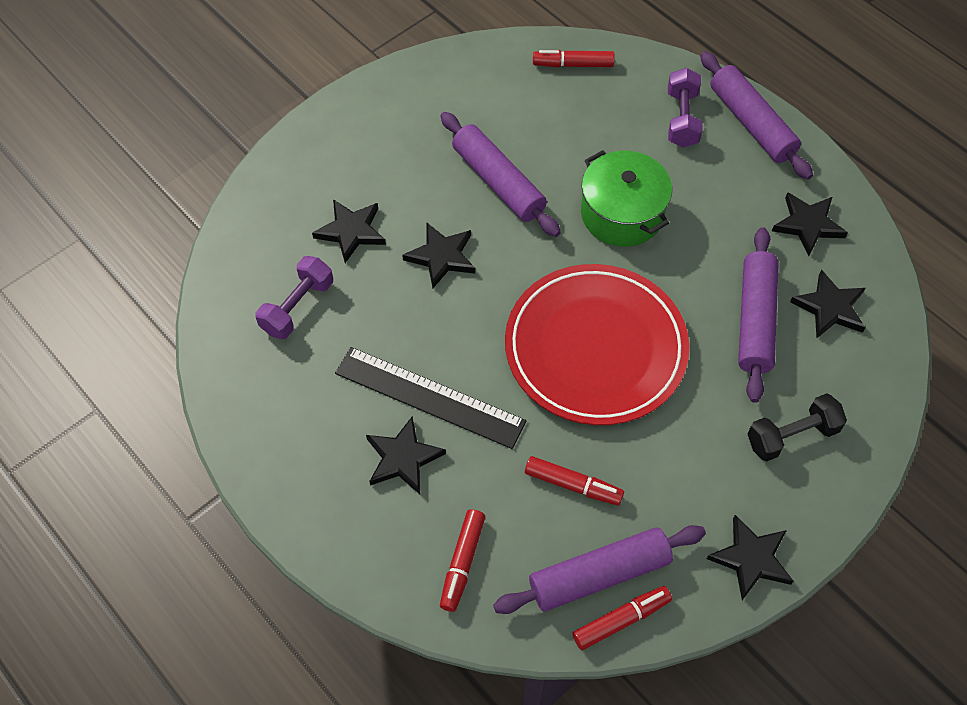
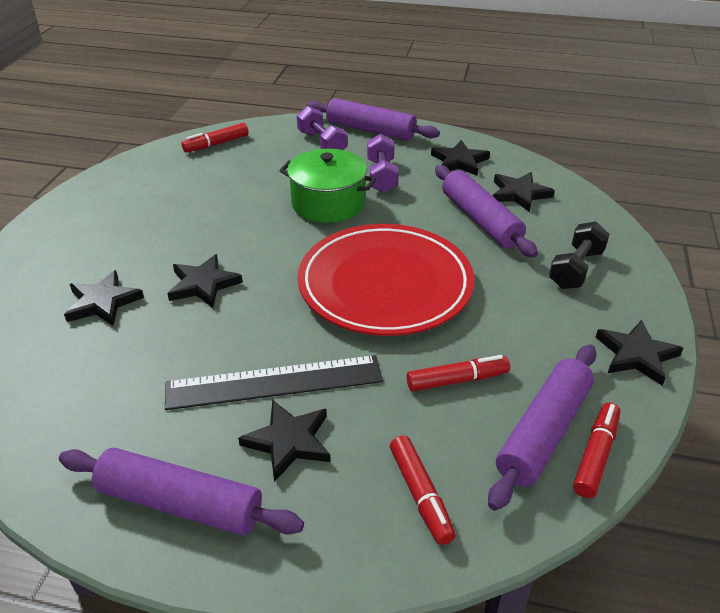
camera: 35 degrees left, 20 degrees down
(297, 307) = (86, 378): purple dumbbell -> purple dumbbell (382, 176)
(498, 182) = (213, 223): purple rolling pin -> purple rolling pin (180, 503)

